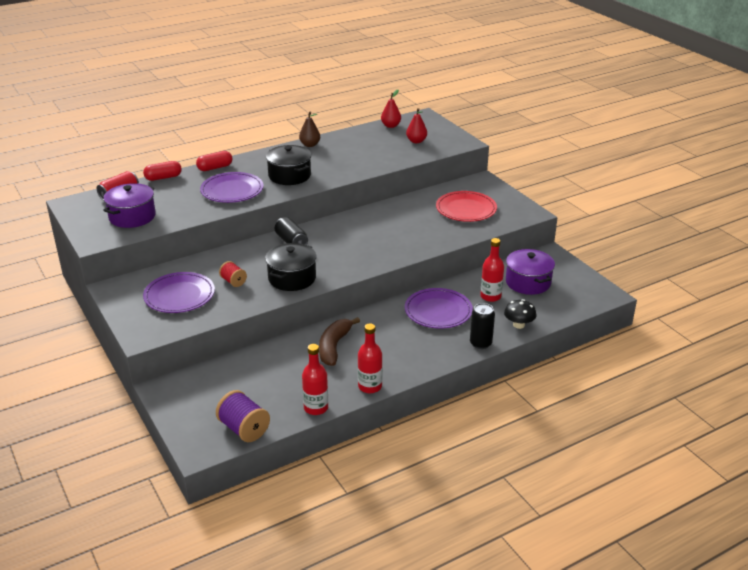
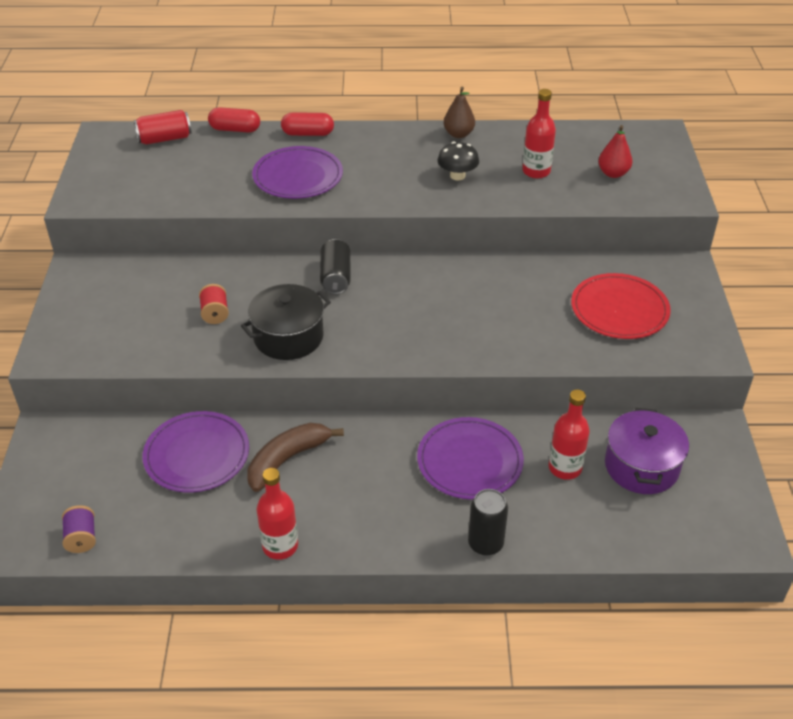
camera: 30 degrees right, 10 degrees up
(132, 217) = (150, 177): purple pot -> none
(179, 295) = (137, 310): purple plate -> purple plate (197, 455)
(244, 429) = (81, 538): purple spool -> purple spool, size x0.61
(289, 176) = (389, 177): black pot -> none
(316, 408) = (188, 547): red bottle -> red bottle (536, 171)
(391, 126) = (598, 135): red pear -> none
(518, 325) = (567, 536): black mushroom -> black mushroom (457, 176)

